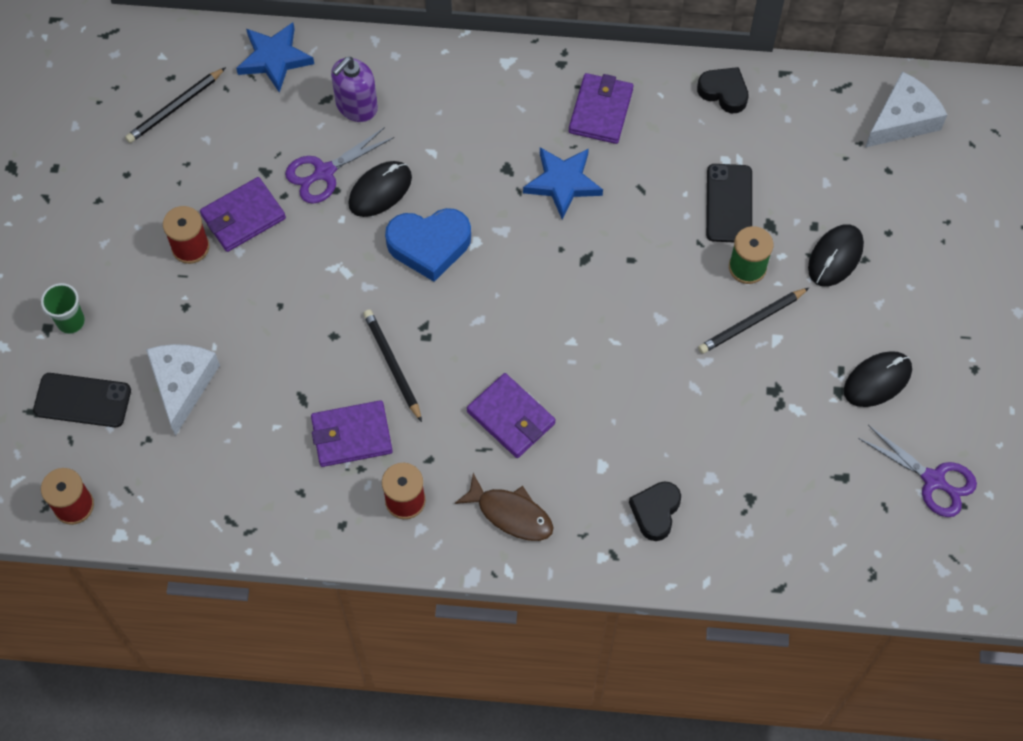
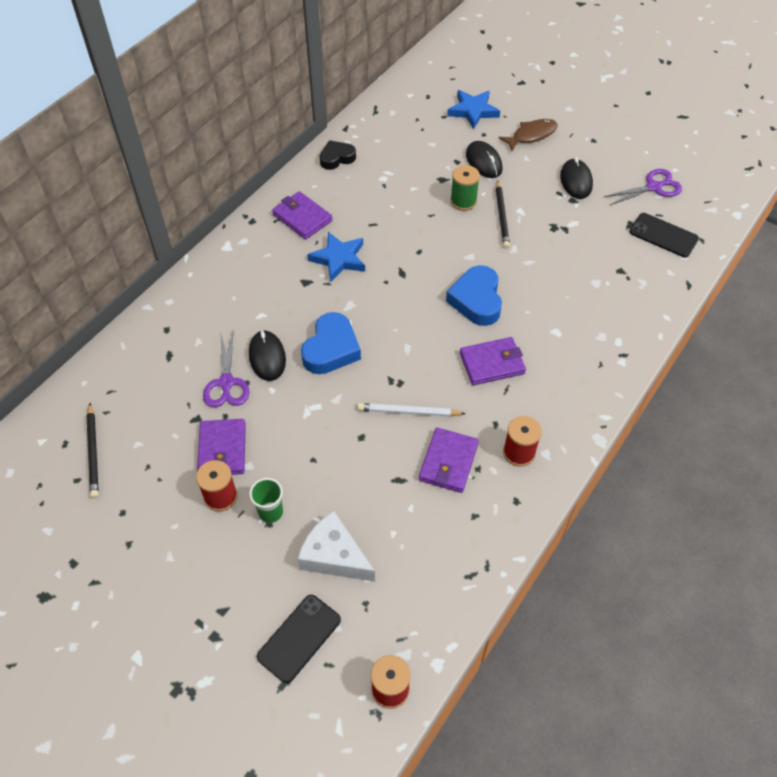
camera: 60 degrees left, 10 degrees down
(71, 321) = (222, 614): green cup -> green cup (271, 512)
(274, 59) = (109, 371): blue star -> blue star (473, 111)
(356, 106) = (189, 340): purple soap dispenser -> none
(392, 365) = (408, 412): black pencil -> white pencil
(510, 514) = (563, 396): brown fish -> brown fish (531, 135)
(595, 358) = (476, 300): none -> blue heart
(655, 512) = (604, 319): black heart -> none
(729, 203) = (414, 190): black phone -> black phone (663, 235)
(902, 120) = (416, 96): white cheese -> none

